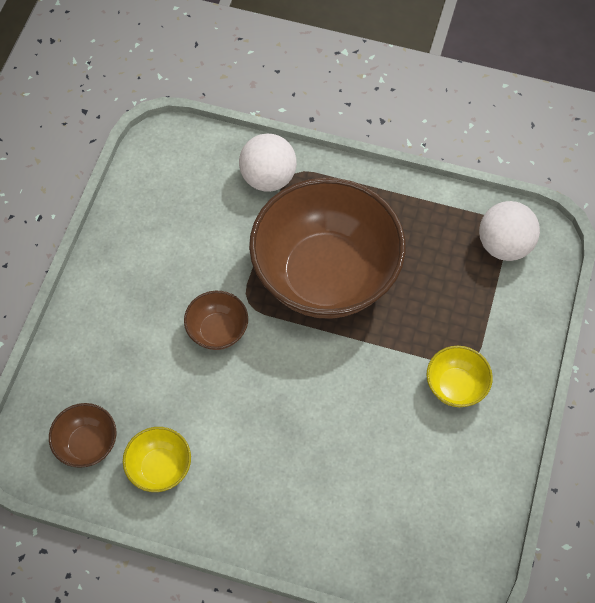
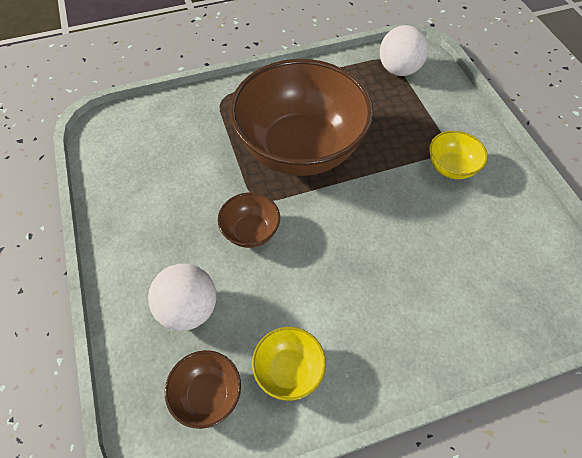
camera: 35 degrees left, 5 degrees down
(268, 178) = (205, 110): white ball -> white ball (188, 309)

